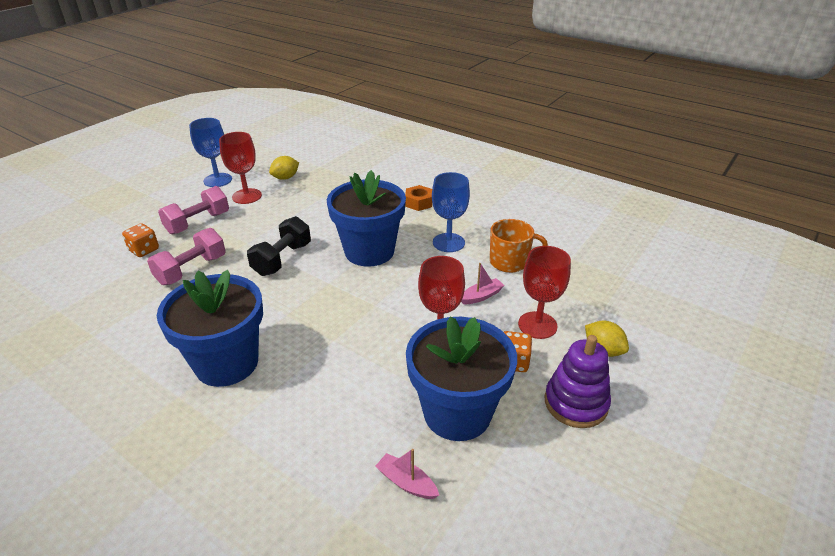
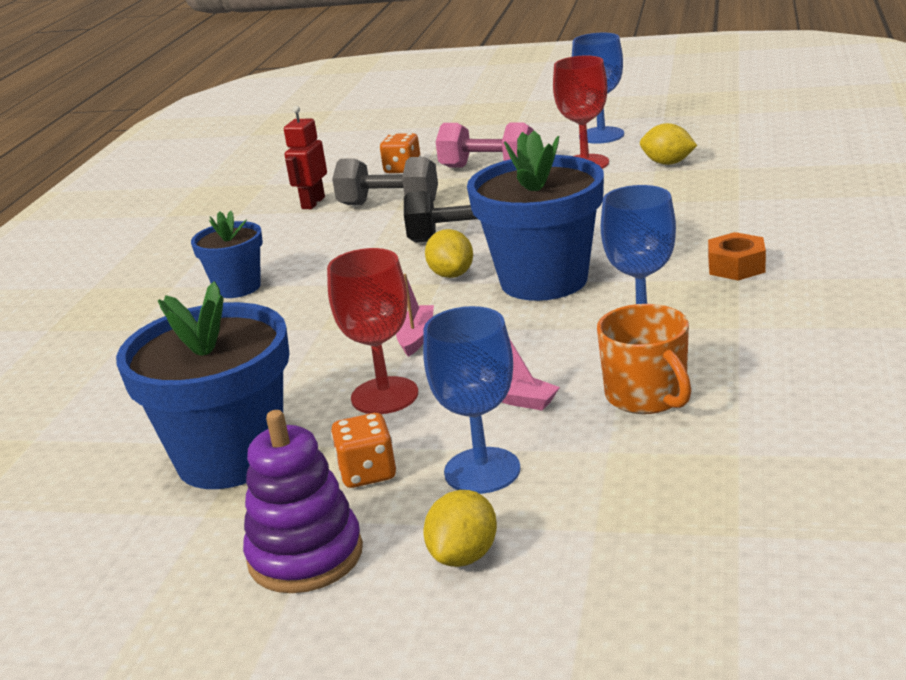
camera: 70 degrees right, 10 degrees down
(135, 298) = (313, 203): none -> red robot
(192, 270) = (389, 204): pink dumbbell -> grey dumbbell
(226, 363) = (237, 287): blue flower pot -> blue flower pot, size x0.56
(324, 276) = (451, 274): none -> yellow lemon
(406, 482) = (95, 458): pink boat -> pink boat (416, 337)
(537, 325) = (482, 471): red goblet -> blue goblet

